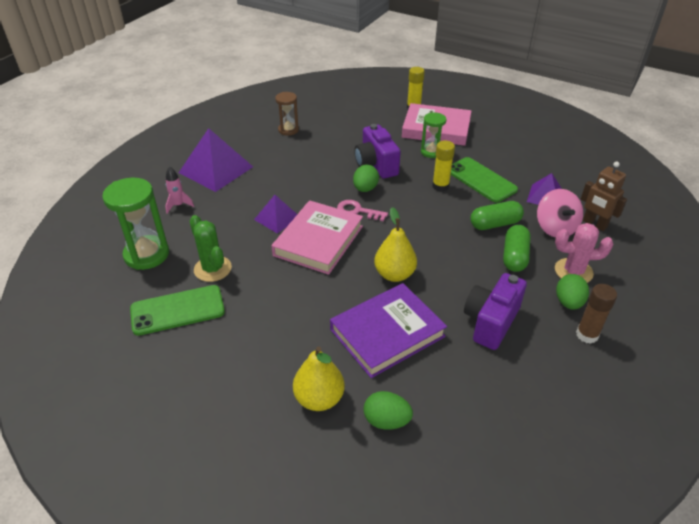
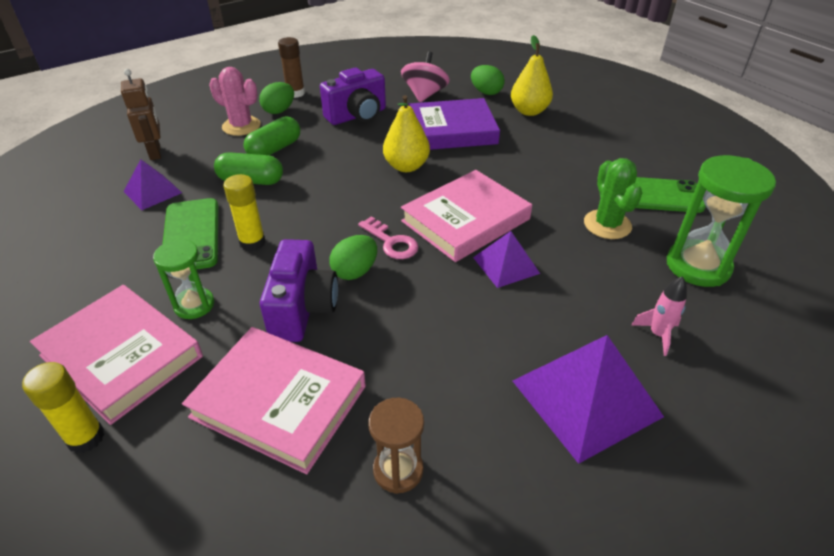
camera: 155 degrees left, 0 degrees up
(352, 134) = (279, 401): none -> pink book
(555, 228) = (197, 160): pink spinning top -> pink spinning top (424, 95)

